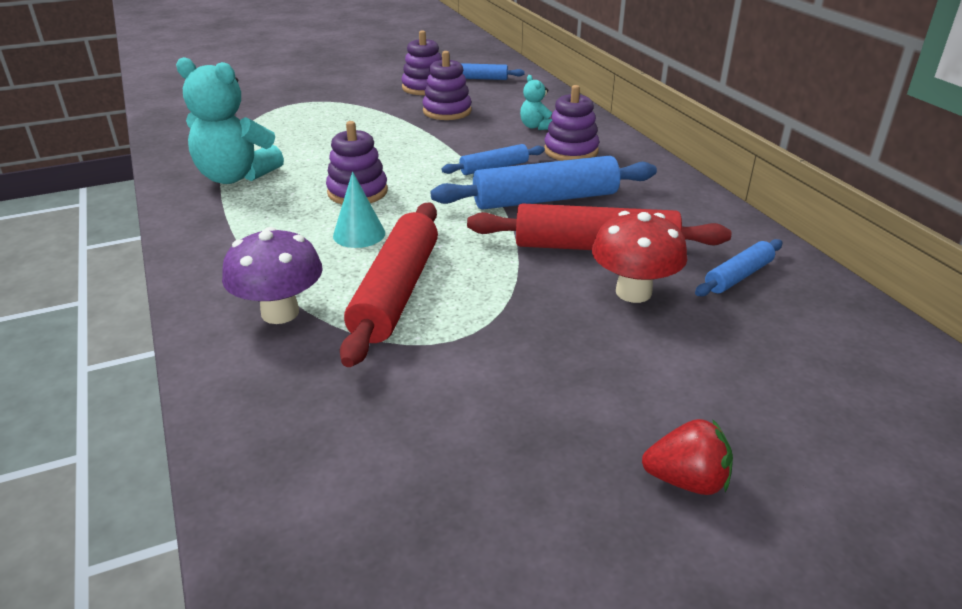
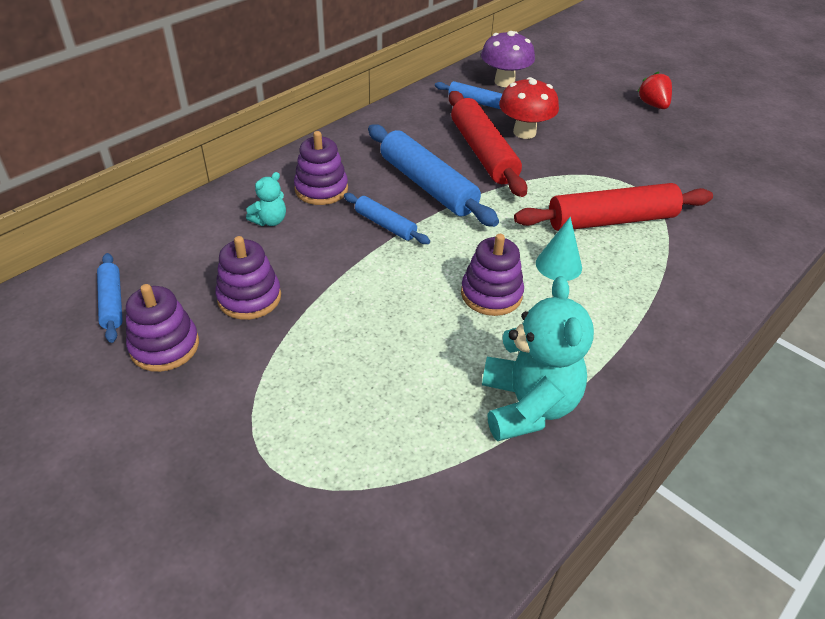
camera: 115 degrees left, 10 degrees up
(280, 313) = (683, 263): purple mushroom -> purple mushroom (504, 82)

